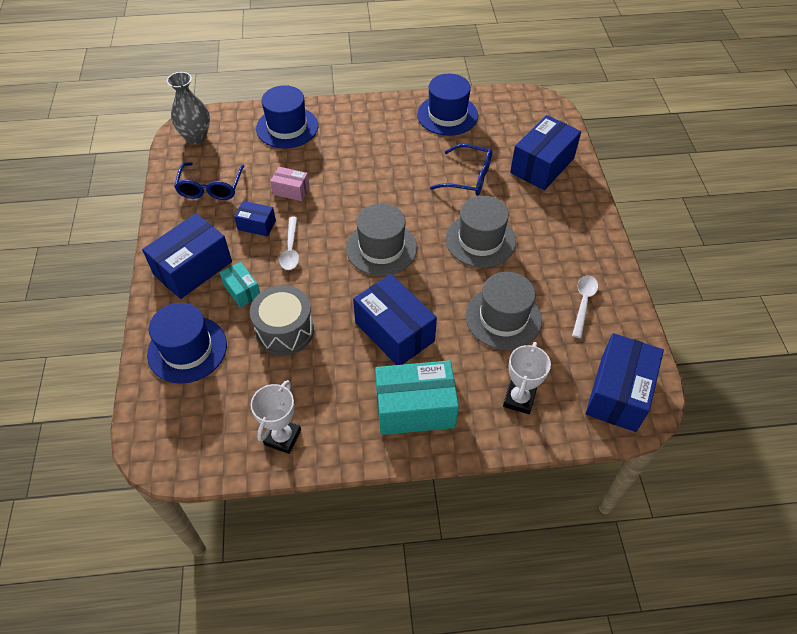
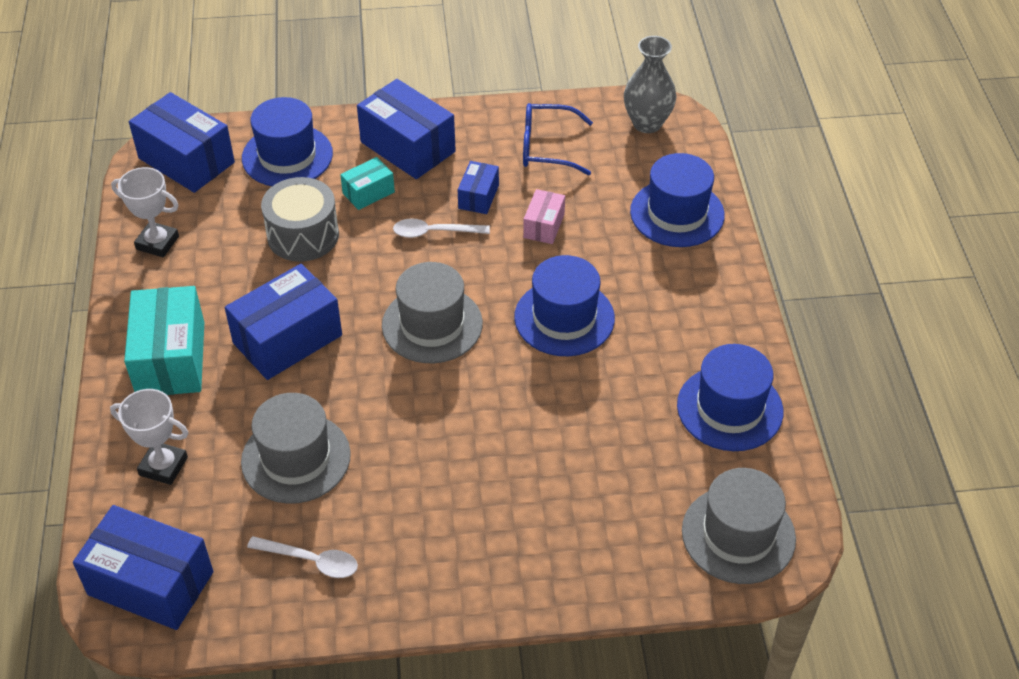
camera: 90 degrees right, 5 degrees down
(377, 182) = (564, 318): none -> blue hat
(469, 177) = (578, 431): blue glasses -> none
(480, 240) = (442, 439): grey hat -> grey hat (738, 535)
(542, 165) = (611, 536): blue box -> blue box (186, 160)

